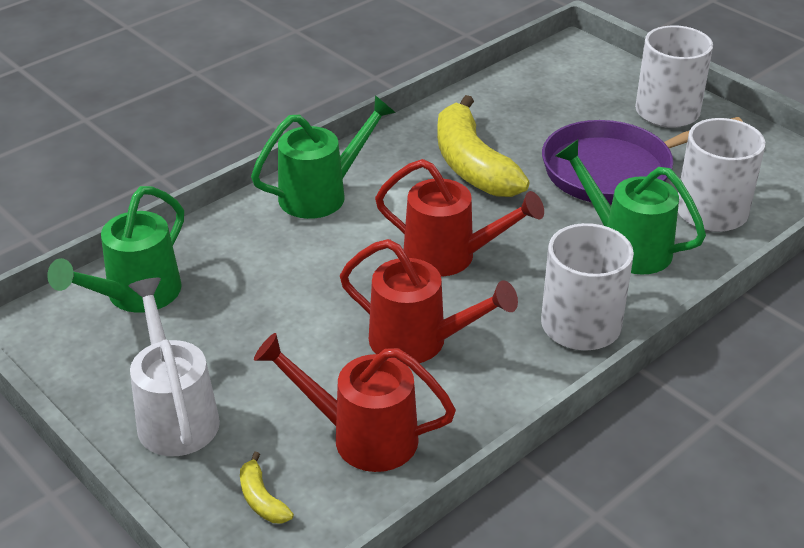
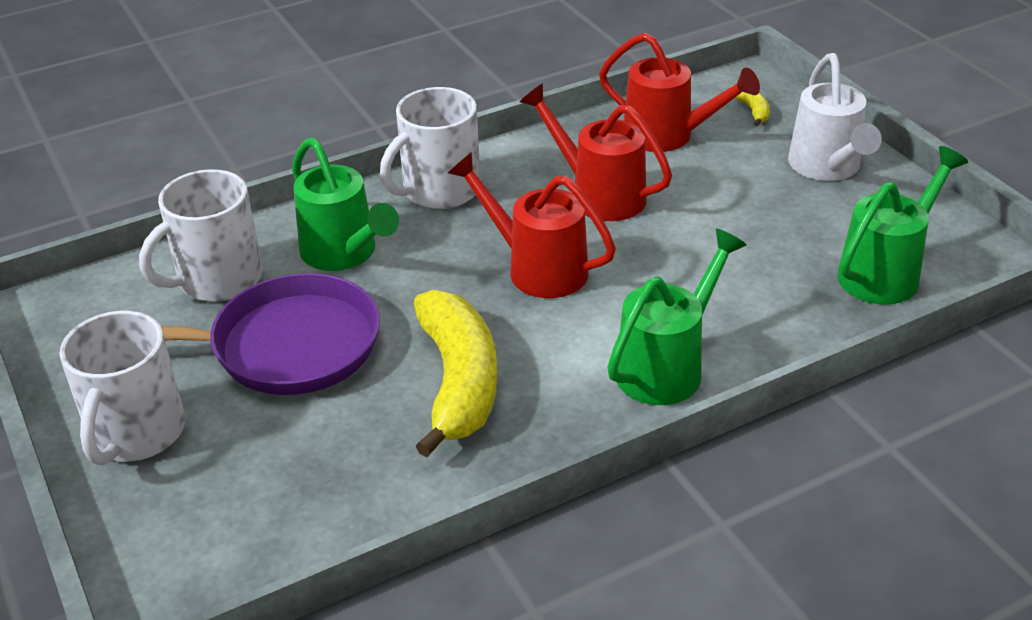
camera: 165 degrees left, 0 degrees up
(321, 194) = (667, 366): green watering can -> green watering can turned 150 degrees clockwise

